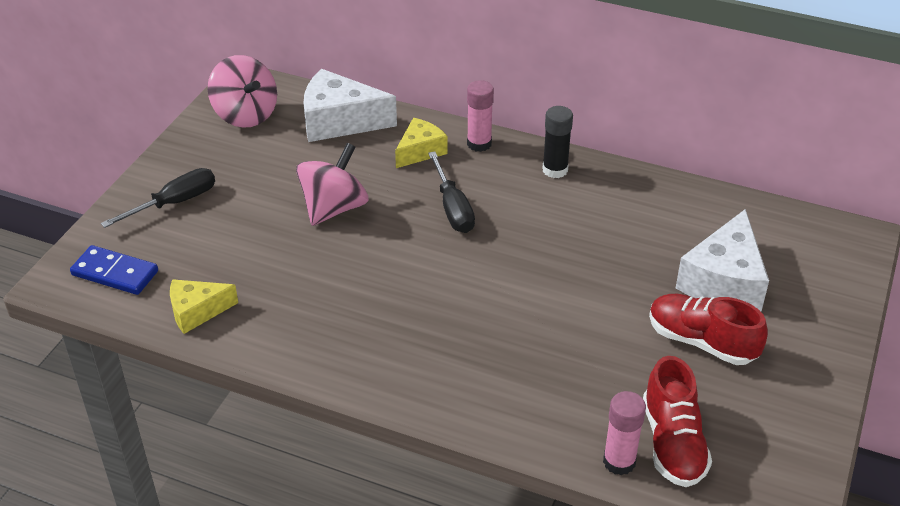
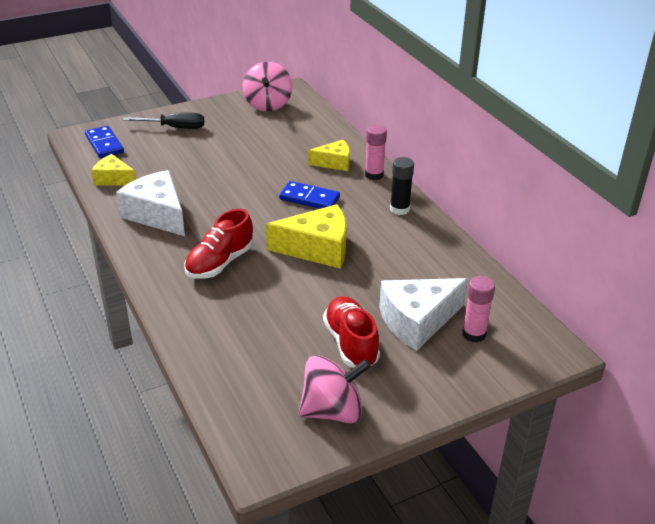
camera: 40 degrees right, 5 degrees down
(334, 208) = (246, 167): pink spinning top -> pink spinning top (332, 411)
(339, 121) = (312, 129): white cheese -> white cheese (157, 214)
(453, 208) = (309, 198): black screwdriver -> blue domino
(538, 261) = (317, 249): none -> yellow cheese
(619, 462) = (207, 371): pink glue stick -> pink glue stick (474, 334)
(673, 443) = (251, 382): red shoe -> red shoe (220, 263)

